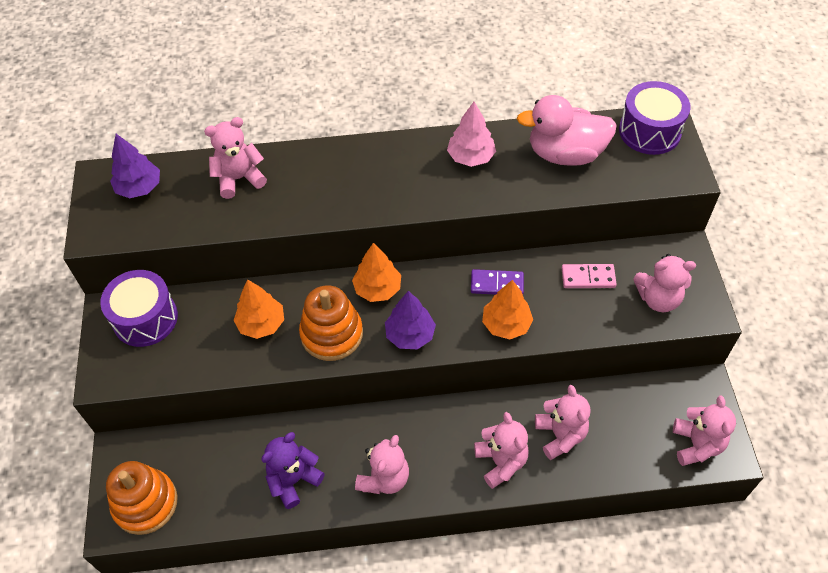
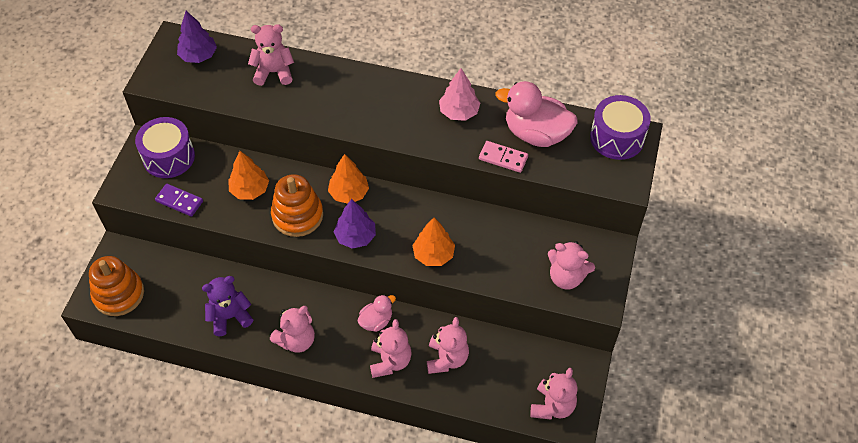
camera: 20 degrees right, 0 degrees up
(462, 422) = (376, 321): none -> pink duck
(497, 284) = (443, 221): purple domino -> purple domino (179, 201)
(588, 277) = (518, 241): pink domino -> pink domino (503, 158)

